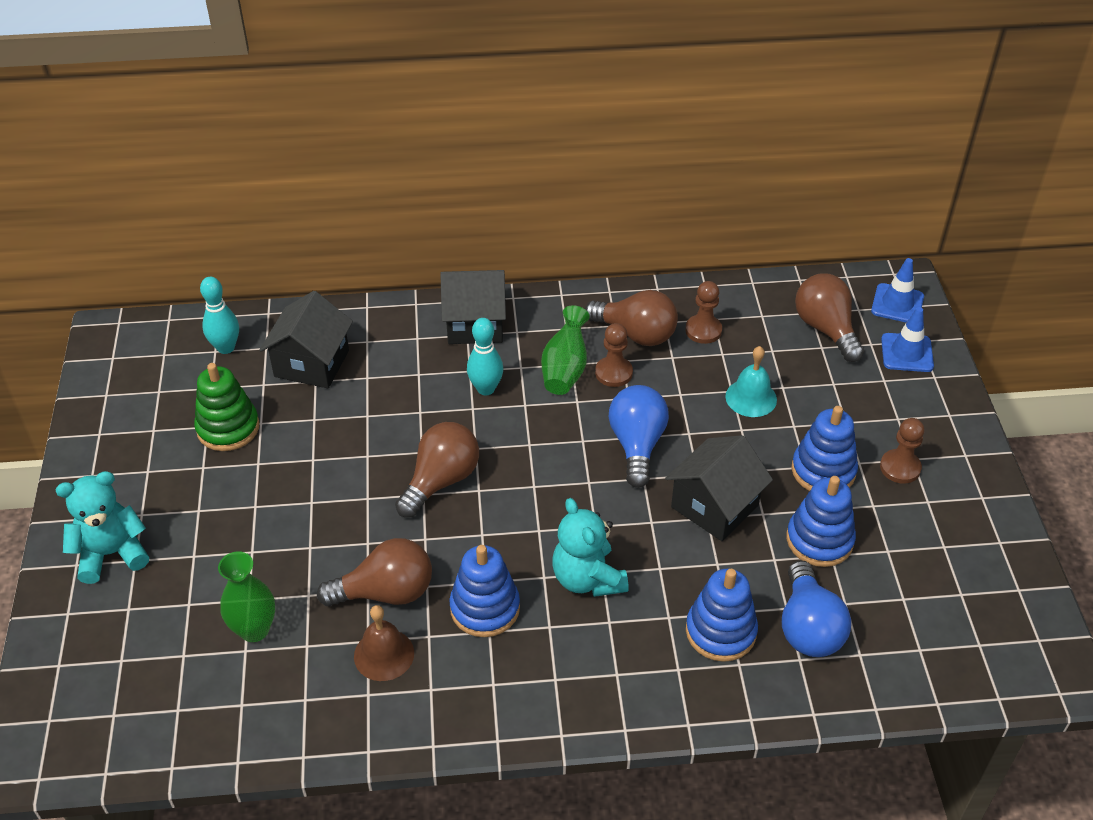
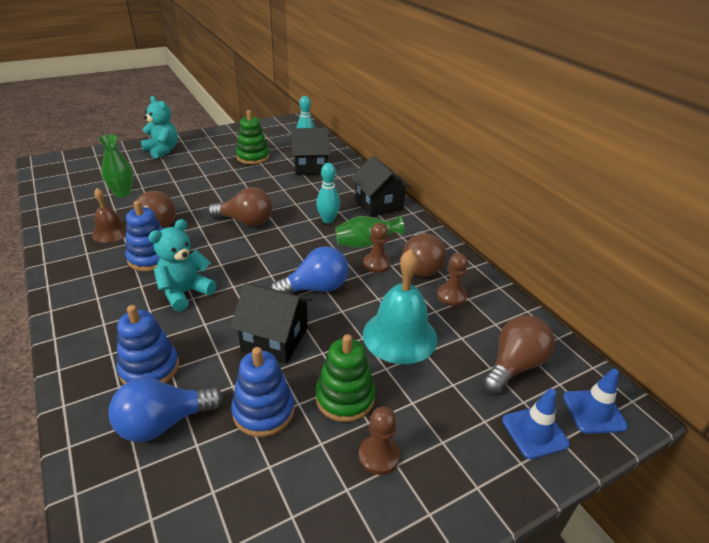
camera: 65 degrees right, 10 degrees down
(751, 398) = (400, 336): turquoise bell -> turquoise bell, size x1.71
(823, 470) = (345, 397): blue stacking toy -> green stacking toy

